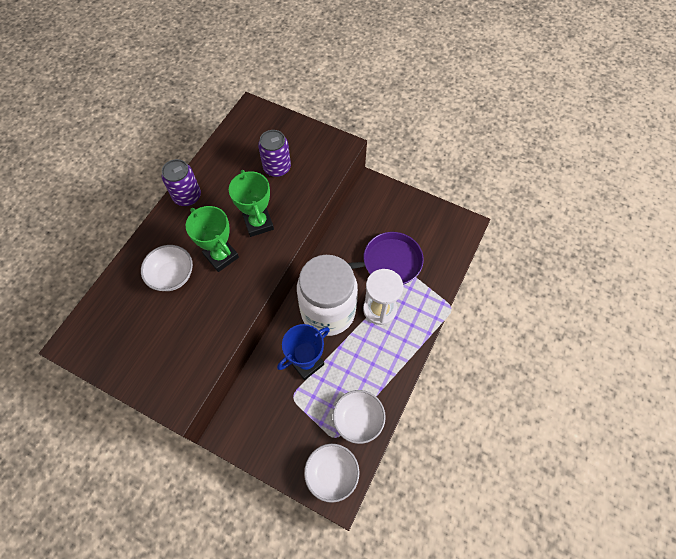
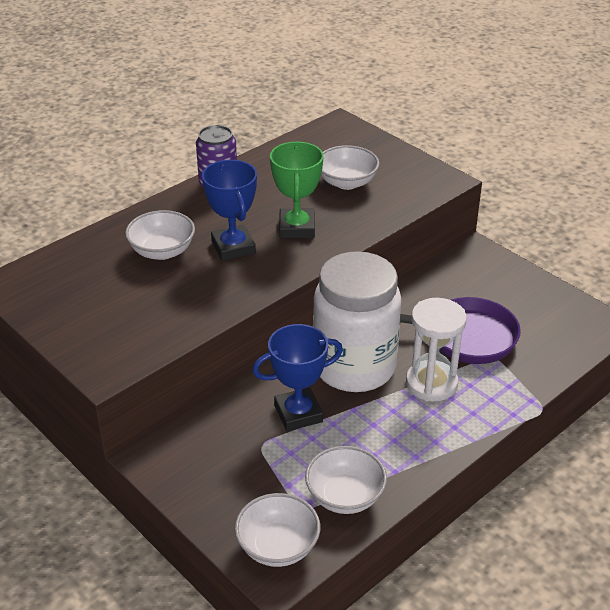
camera: 20 degrees right, 25 degrees down
(221, 256) = (233, 247): green trophy -> blue trophy
(277, 167) = (347, 182): purple can -> white bowl

